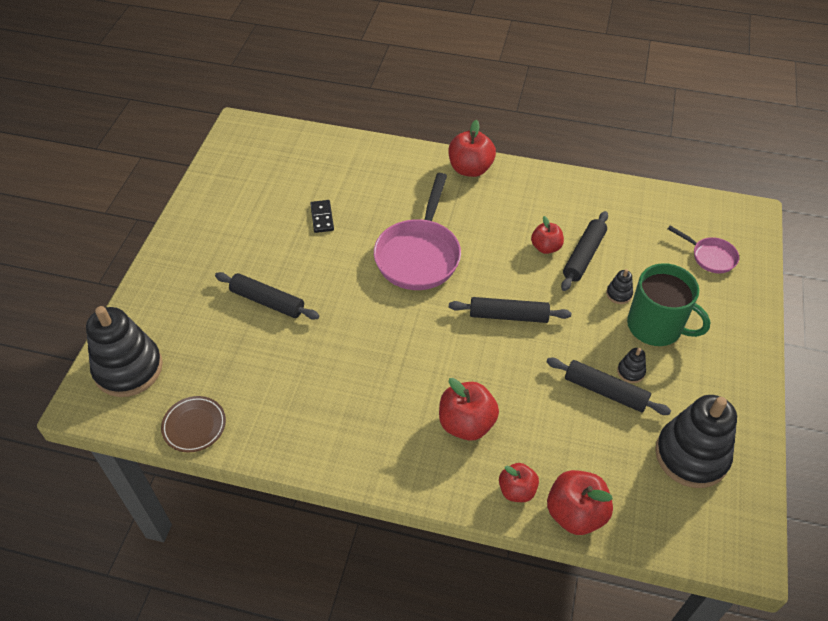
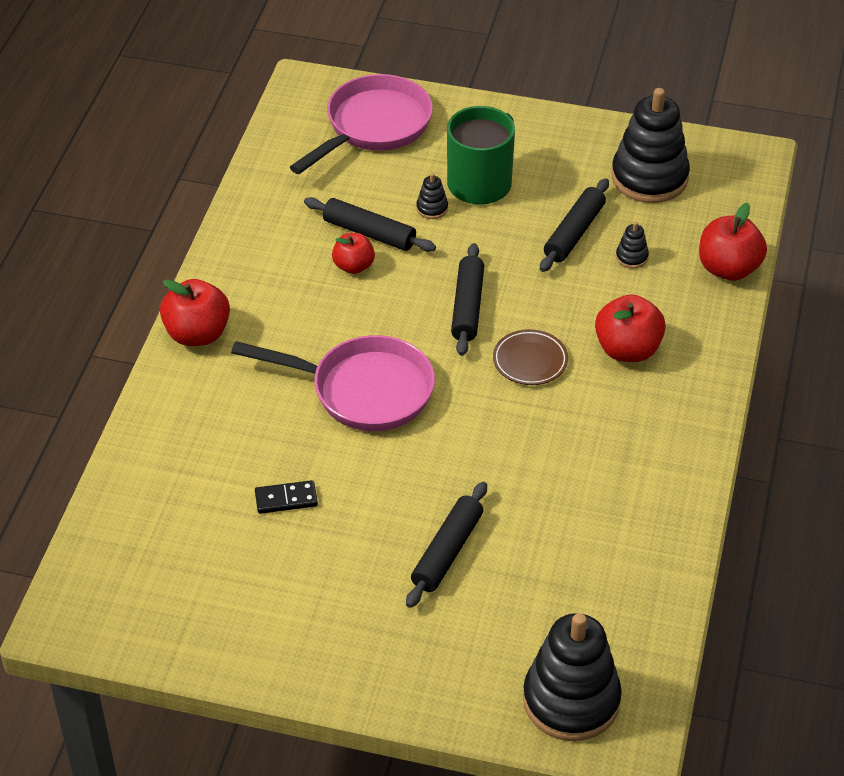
camera: 90 degrees left, 5 degrees down
(194, 426) = (656, 611): brown plate -> brown plate (530, 361)
(517, 490) = (707, 312): red apple -> none
(630, 372) = (546, 210): black stacking toy -> black stacking toy (631, 257)
(710, 256) = (373, 127): pink pan -> pink pan, size x1.96

